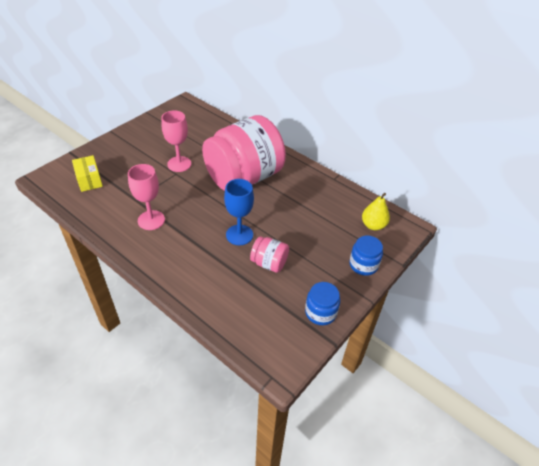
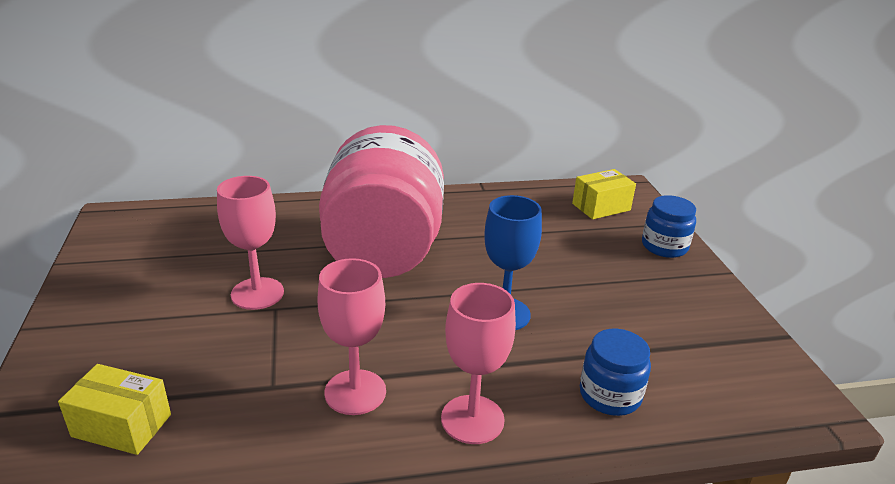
camera: 50 degrees left, 15 degrees down
(165, 258) = (472, 419): none -> pink goblet
(269, 263) = (592, 316): pink jar -> none
(320, 312) = (725, 319): blue jar -> blue jar (610, 395)
(373, 225) = (601, 207): yellow pear -> yellow box

